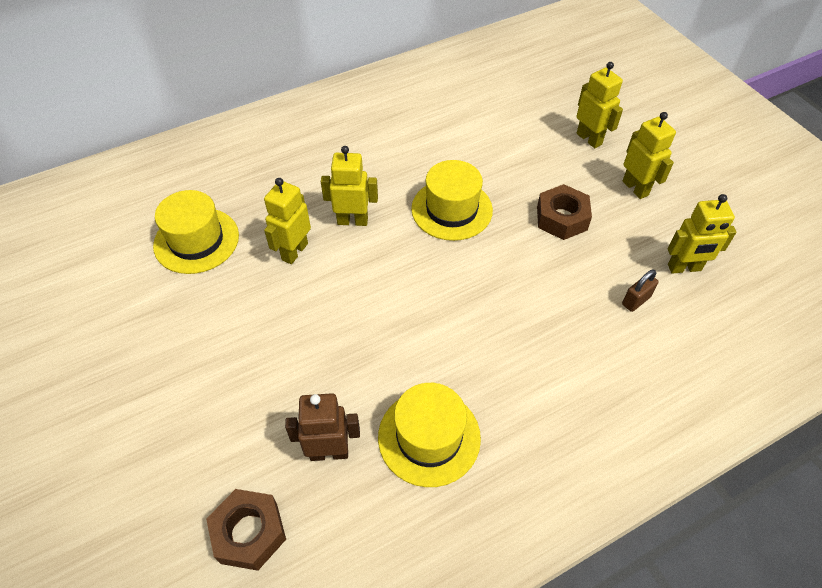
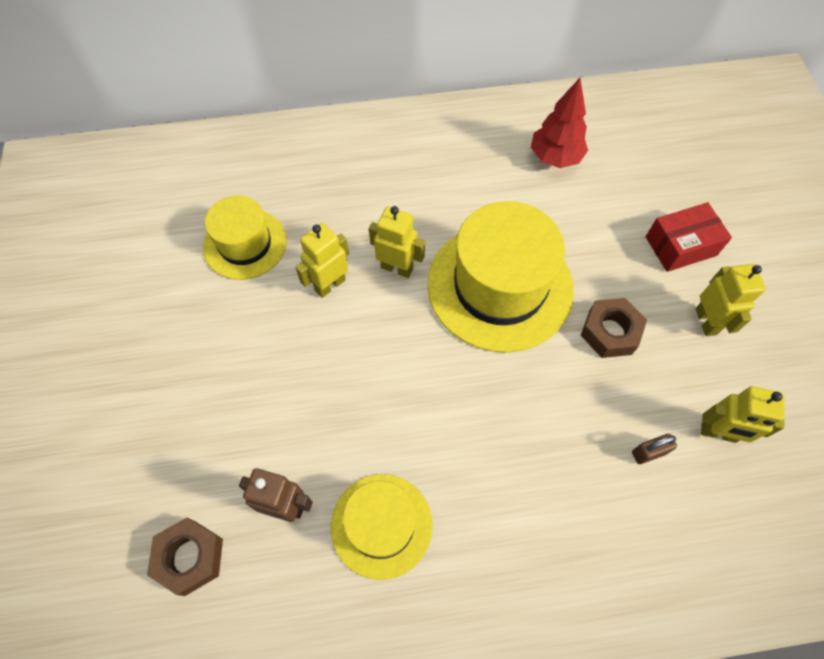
camera: 20 degrees right, 10 degrees up
(451, 209) = (500, 286): yellow hat -> yellow hat, size x1.70
(456, 100) = (555, 158): none -> red tree
(589, 139) = (680, 246): yellow robot -> red box

